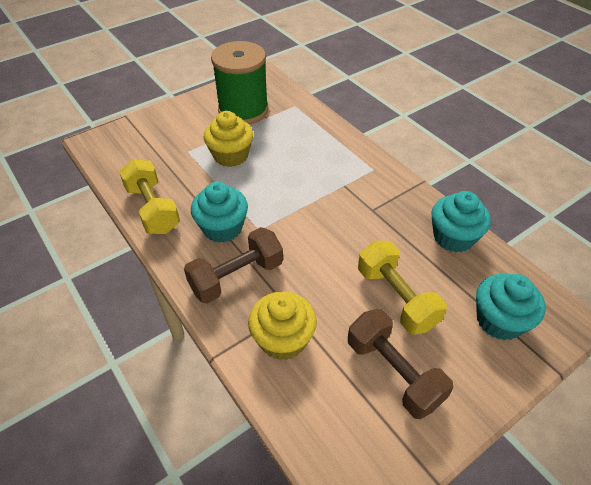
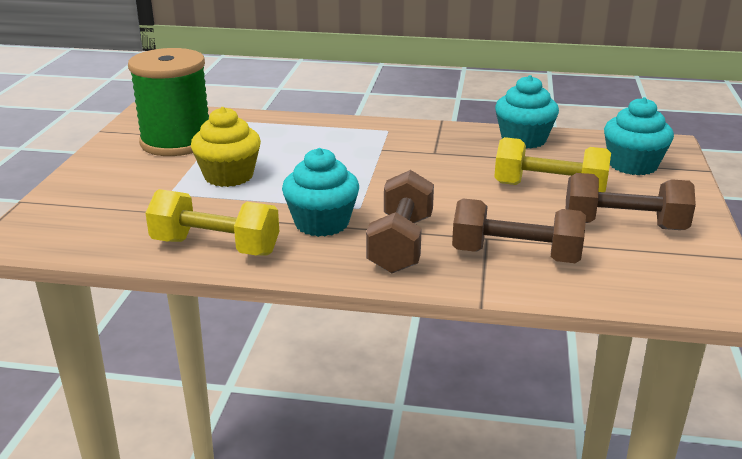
camera: 45 degrees left, 20 degrees down
(283, 339) = (515, 256): yellow cupcake -> brown dumbbell

